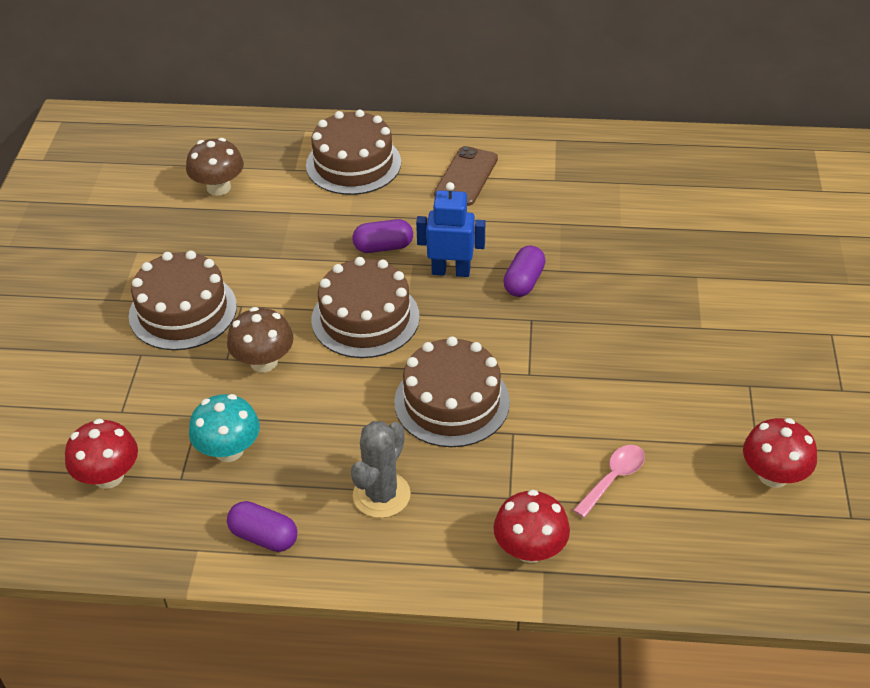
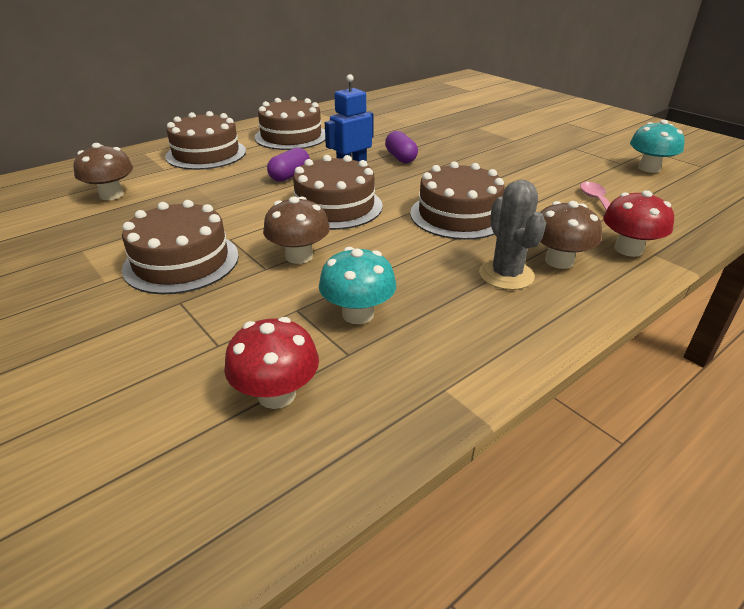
camera: 45 degrees left, 10 degrees down
(264, 537) = (478, 345): purple capsule -> none
(447, 514) = (559, 261): none -> brown mushroom
(466, 176) = (291, 136): brown phone -> brown cake
(773, 475) = (649, 168): red mushroom -> turquoise mushroom

